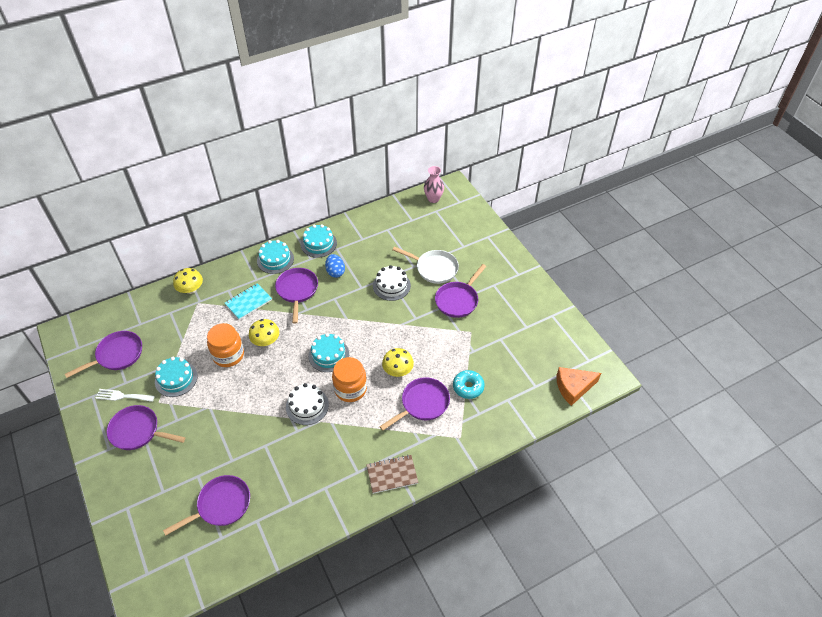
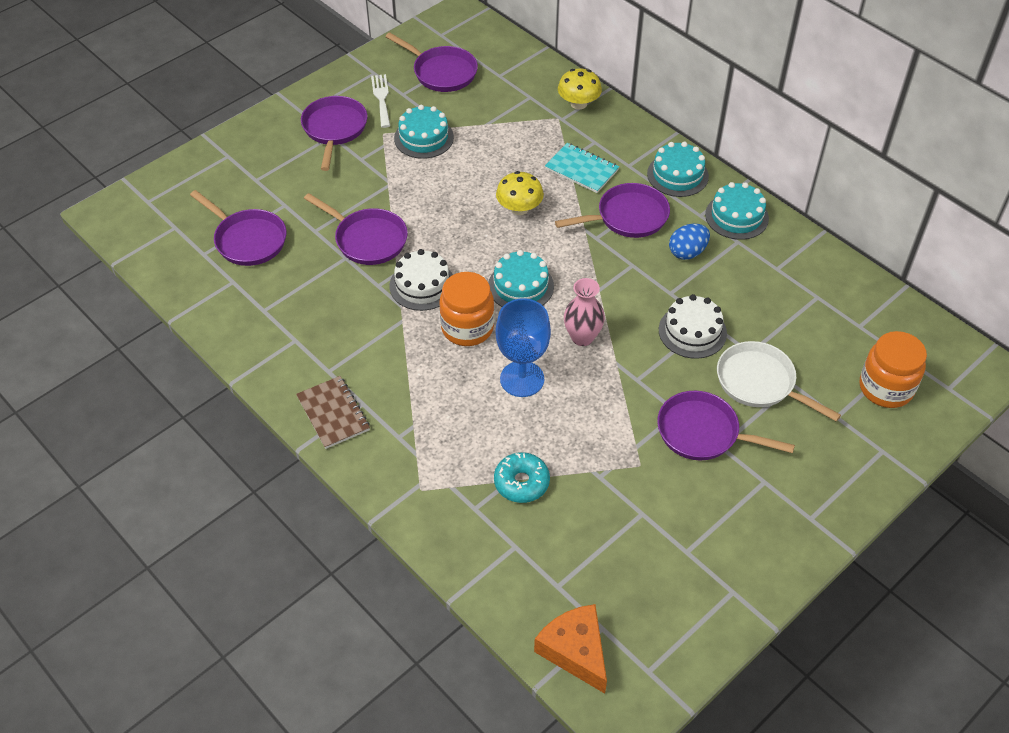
camera: 75 degrees right, 0 degrees up
(228, 355) = (480, 177): orange jar -> orange jar (885, 388)
(398, 370) = (522, 379): yellow mushroom -> blue goblet
(422, 404) = (469, 425): purple pan -> purple pan (367, 239)
(433, 199) = (932, 346): pink vase -> pink vase (582, 337)
(434, 268) = (760, 383): white pan -> white pan turned 120 degrees clockwise

